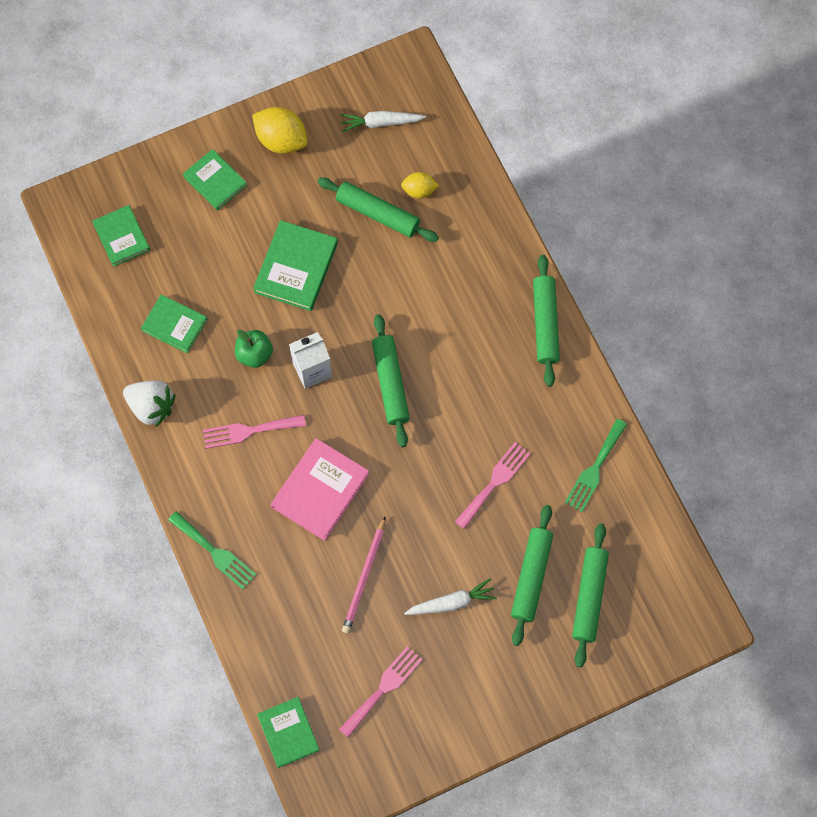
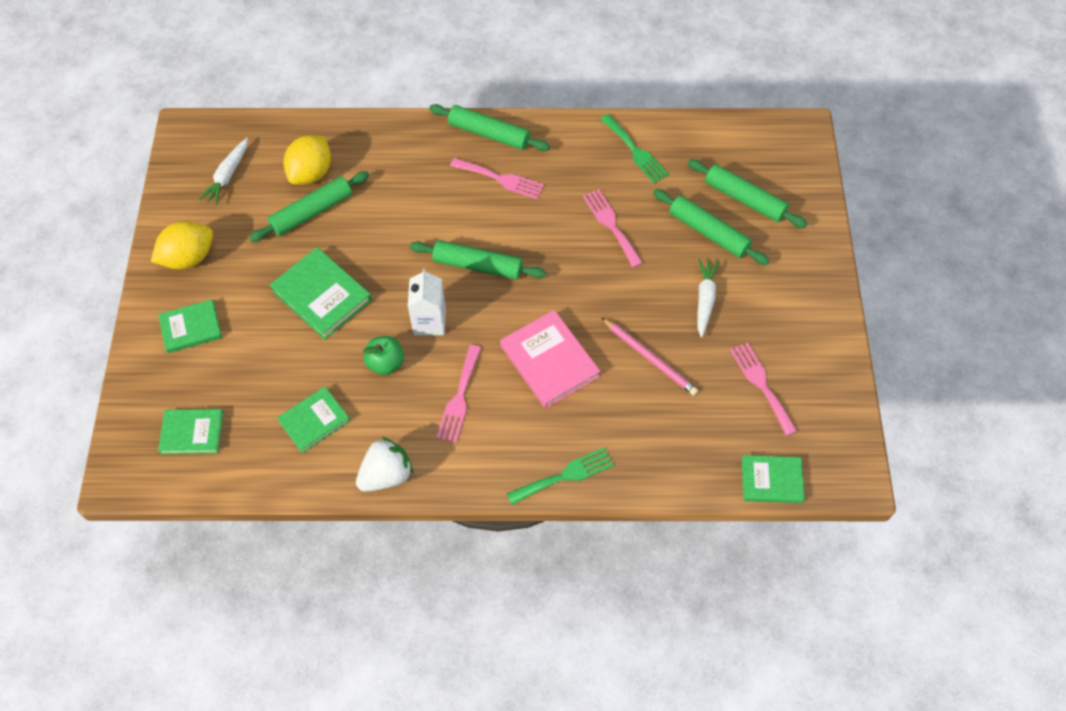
camera: 65 degrees left, 10 degrees down
(419, 191) = (311, 173): yellow lemon -> yellow lemon, size x1.71
(497, 359) = (501, 179): none -> pink fork

